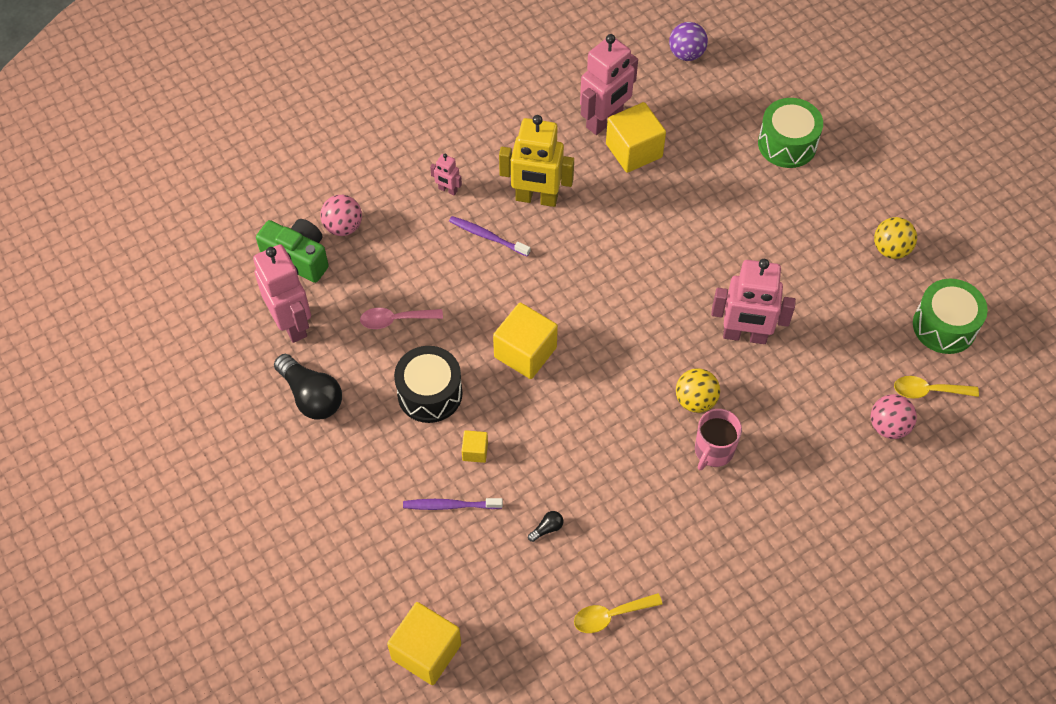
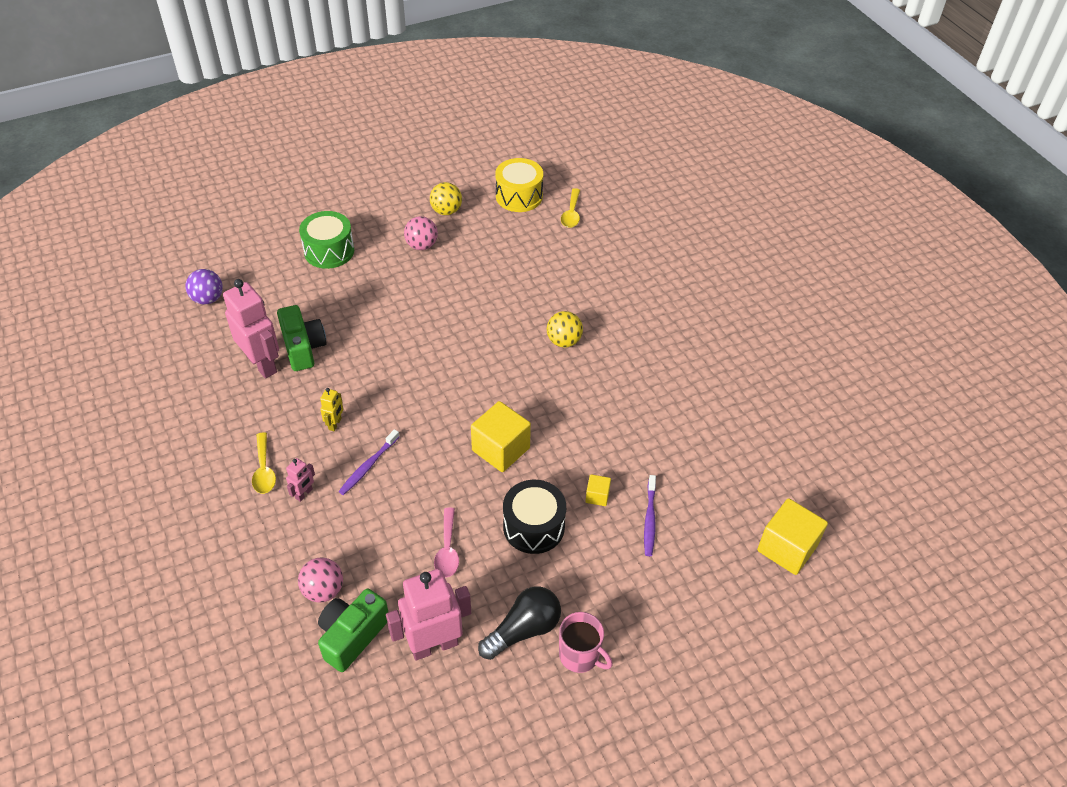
camera: 85 degrees left, 10 degrees down
(536, 198) = (335, 424): yellow robot -> yellow robot, size x0.45
(547, 528) = (674, 451): black light bulb -> none
(610, 615) = (750, 418): yellow spoon -> yellow spoon (264, 470)
(634, 150) = (303, 348): yellow cube -> green camera
(713, 451) = (610, 337): pink mug -> pink mug (580, 655)
(744, 335) = (508, 303): pink robot -> none
(888, 426) = (598, 238): pink ball -> pink ball (422, 245)
(944, 326) = (519, 196): green drum -> yellow drum

